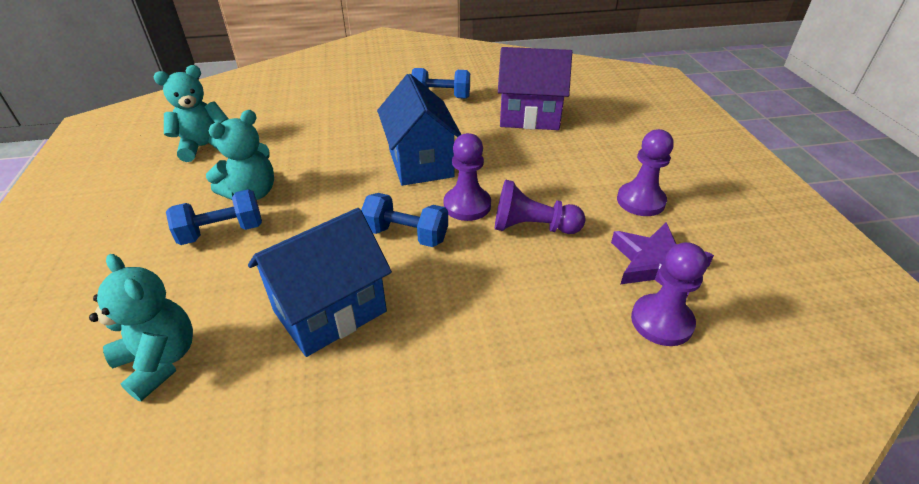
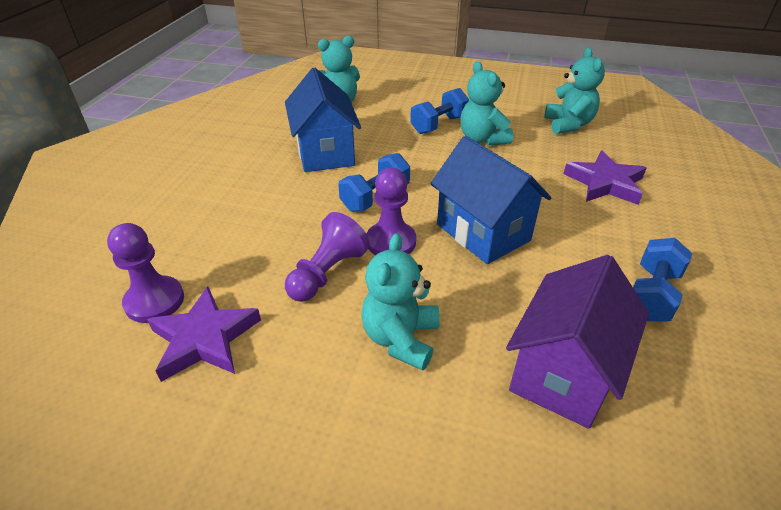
camera: 115 degrees right, 0 degrees up
(222, 232) = (439, 125): blue dumbbell -> blue dumbbell turned 45 degrees clockwise
(314, 120) = (605, 183): none -> purple star
(420, 163) = (483, 232): blue house -> blue house turned 45 degrees clockwise
(560, 173) = (401, 338): none -> turquoise teddy bear
(640, 201) = (296, 389): purple pawn -> none

